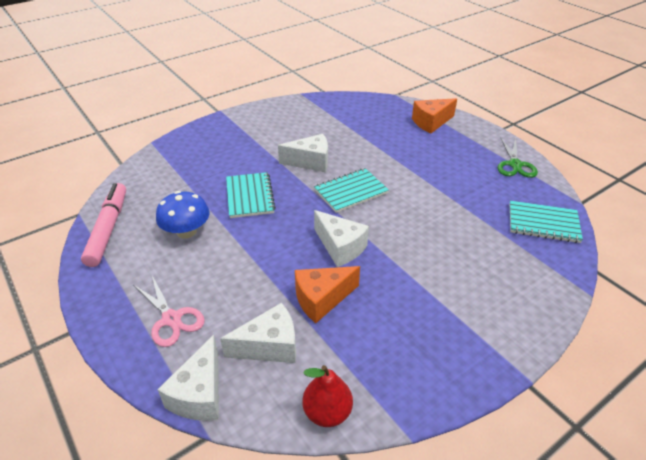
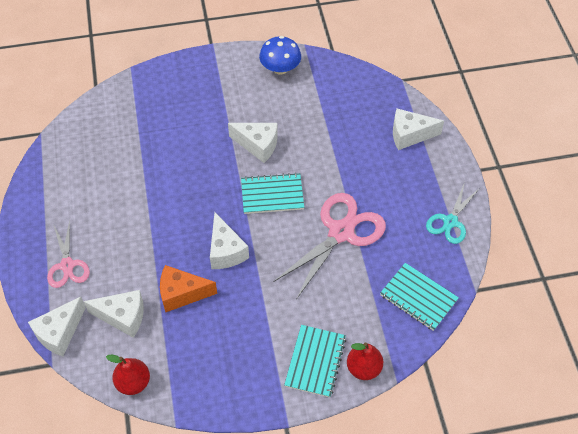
camera: 25 degrees right, 15 degrees up
(108, 229) = (56, 160): pink marker -> none
(186, 231) = (114, 186): blue mushroom -> blue mushroom (280, 68)
(250, 196) = (183, 167): turquoise notebook -> turquoise notebook (315, 362)
(431, 122) = (409, 135): orange cheese -> white cheese
(434, 199) = (341, 232): none -> pink scissors
(515, 165) = (450, 222): green scissors -> turquoise scissors
(553, 296) = (363, 368): none -> red pear

